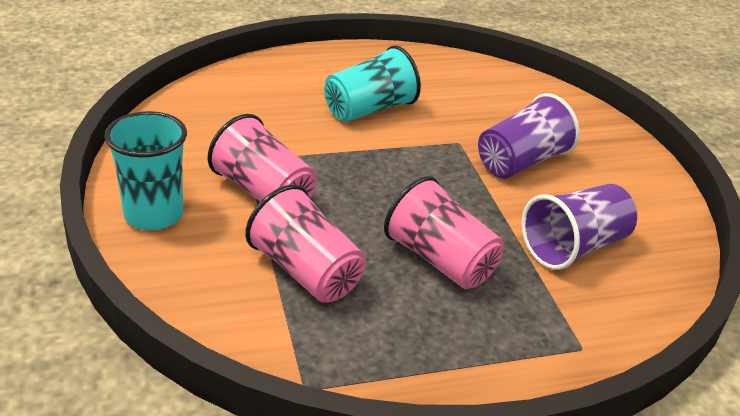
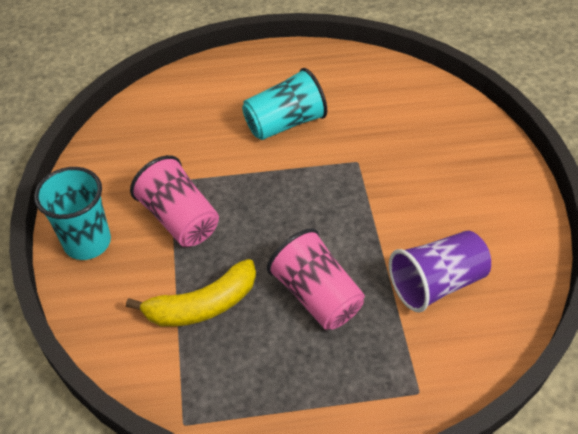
camera: 10 degrees right, 15 degrees up
(306, 272) = (202, 305): pink cup -> yellow banana
(521, 162) = (409, 185): purple cup -> none

